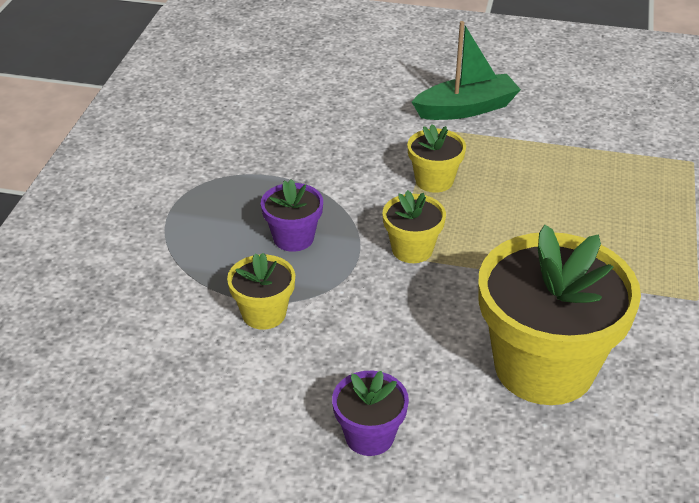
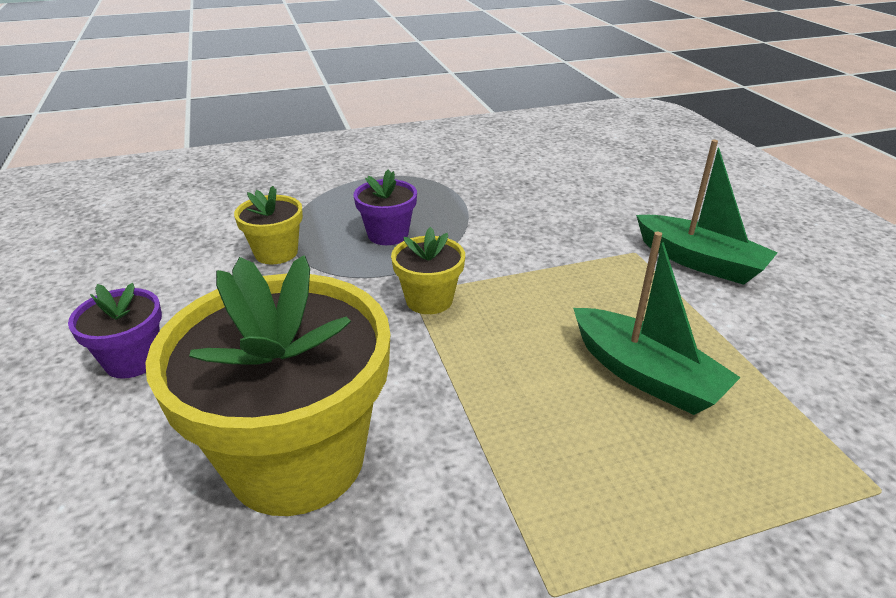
camera: 60 degrees right, 5 degrees down
(434, 180) = (553, 279): yellow flower pot -> none
(563, 191) = (645, 375): none -> green boat

